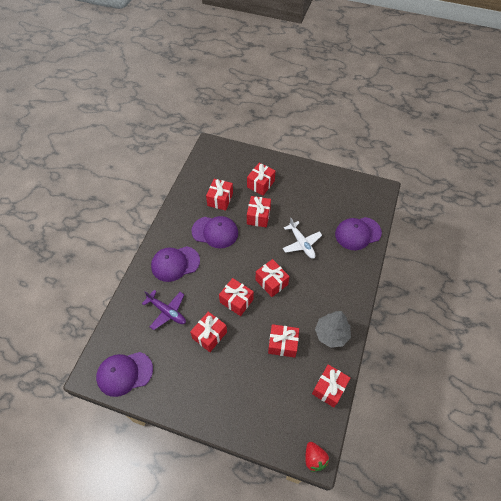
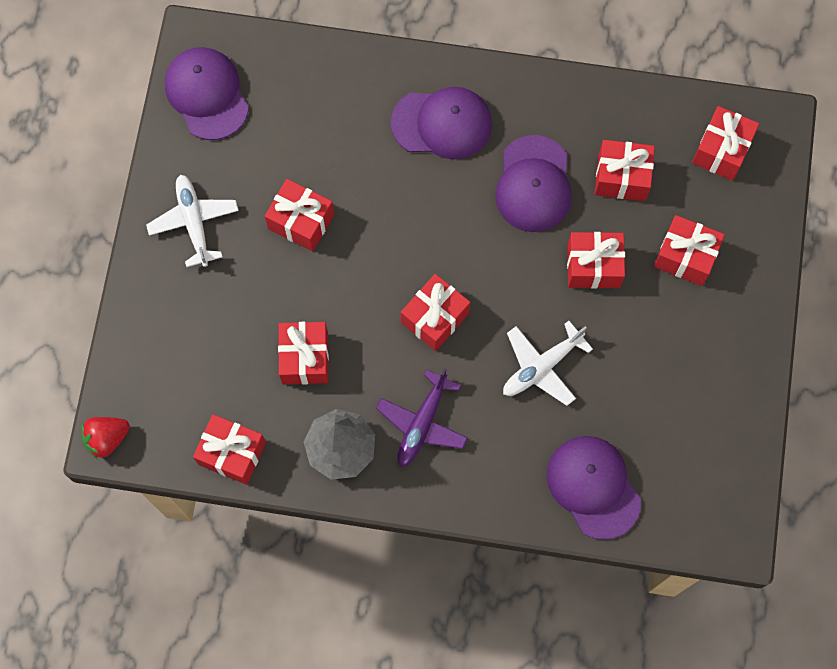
camera: 80 degrees right, 15 degrees up
(167, 312) = (335, 135): purple plane -> purple plane (422, 423)
(175, 263) = (442, 124): purple cap -> purple cap turned 120 degrees clockwise
(197, 391) = (194, 222): none -> white plane
(236, 301) = (380, 257): red gift -> red gift (721, 150)

